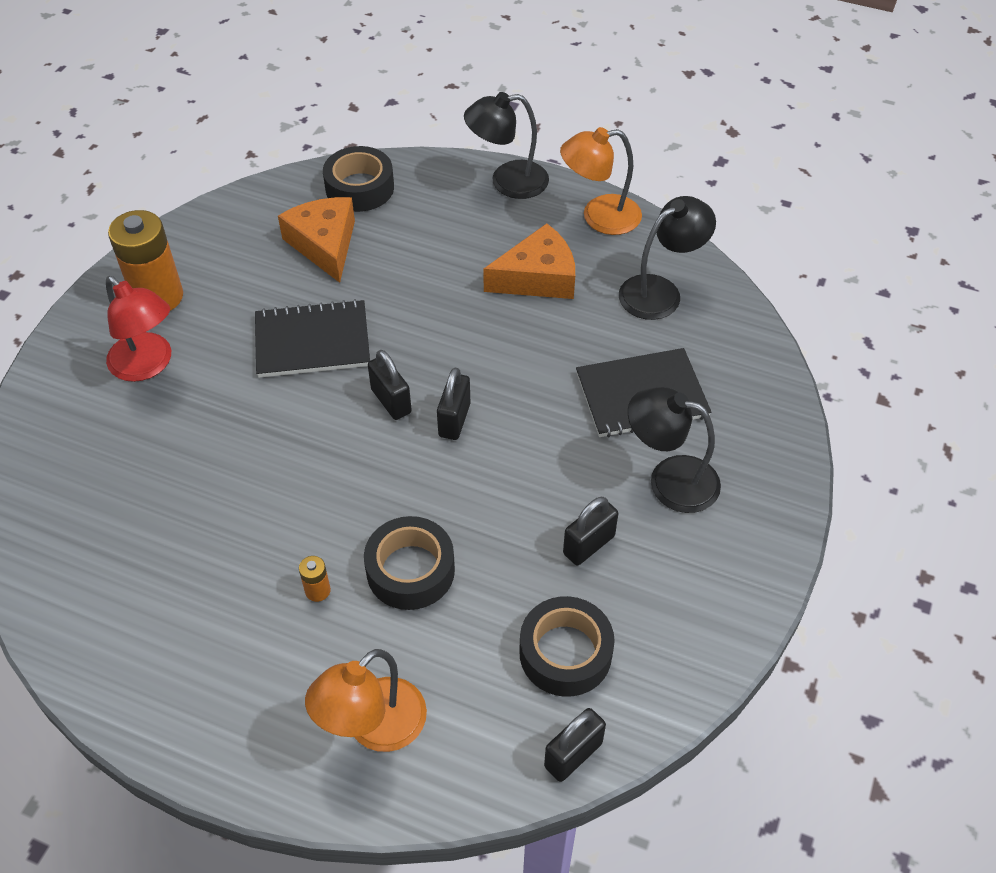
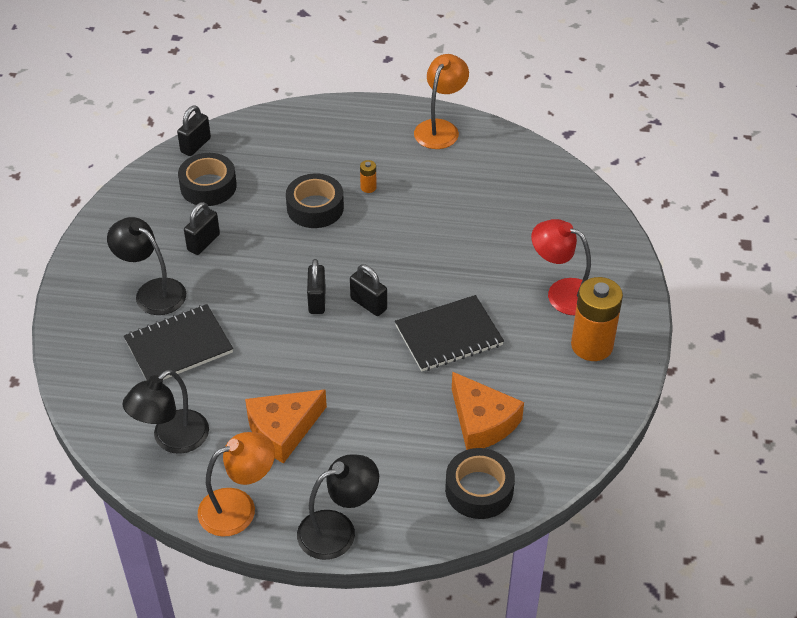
camera: 165 degrees right, 5 degrees down
(374, 727) = (308, 136): orange lamp -> orange lamp (440, 128)
(669, 479) = (152, 292): black lamp -> black lamp turned 150 degrees counterclockwise

